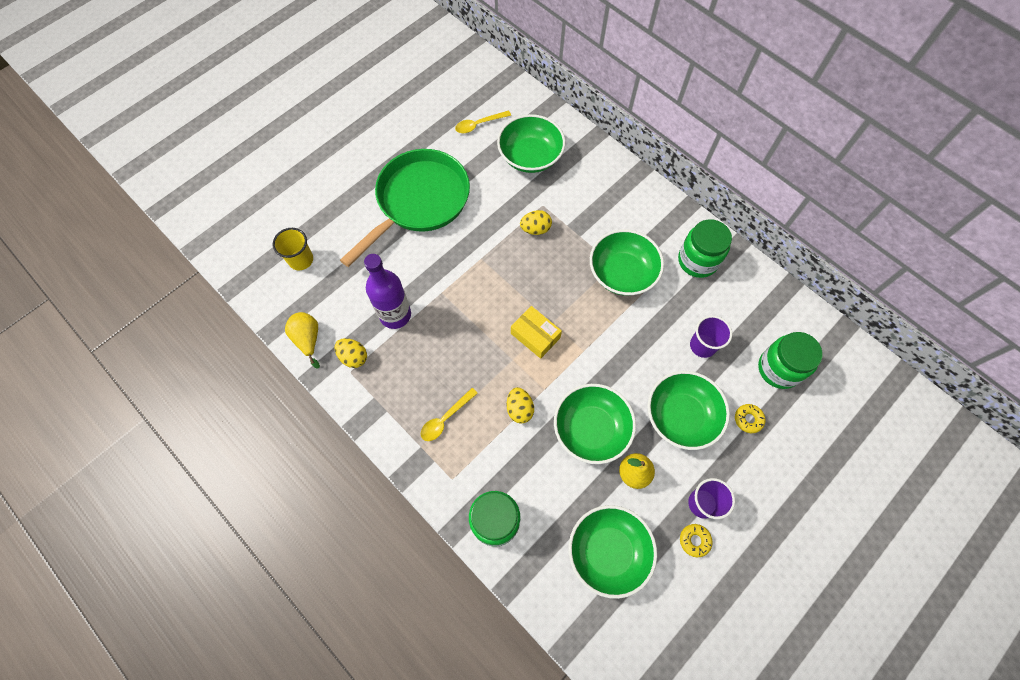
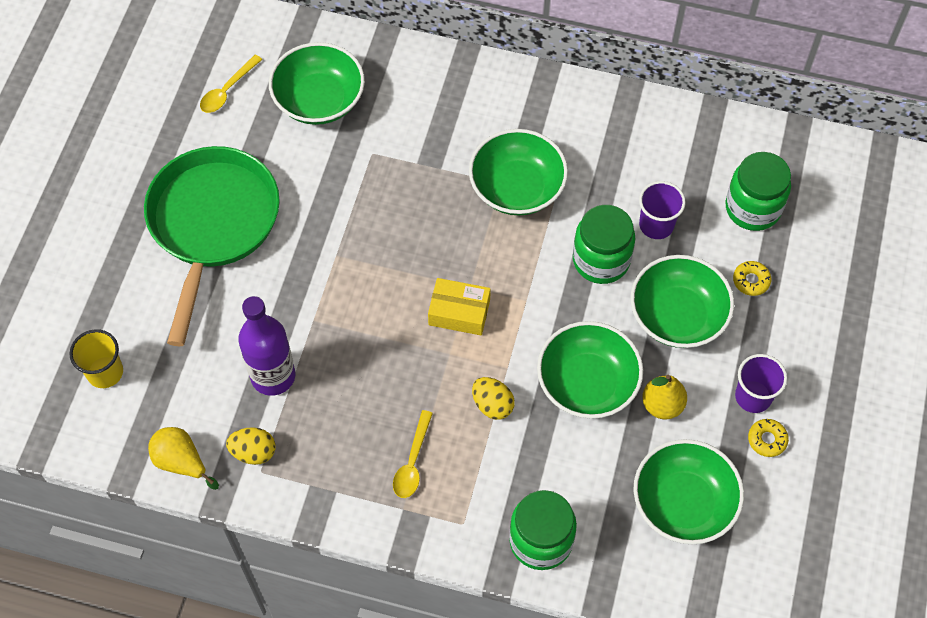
camera: 30 degrees left, 5 degrees down
(535, 229) = (381, 186): yellow egg -> none
(697, 260) = (595, 130): green jar -> green jar (601, 260)

